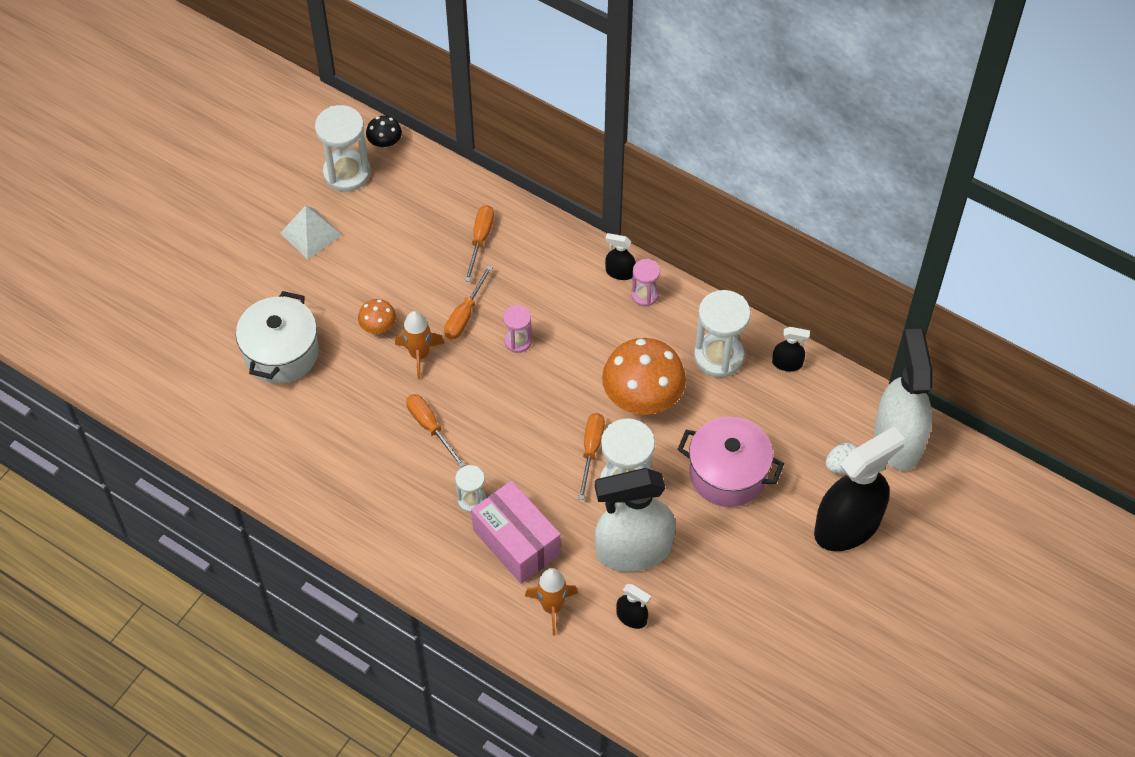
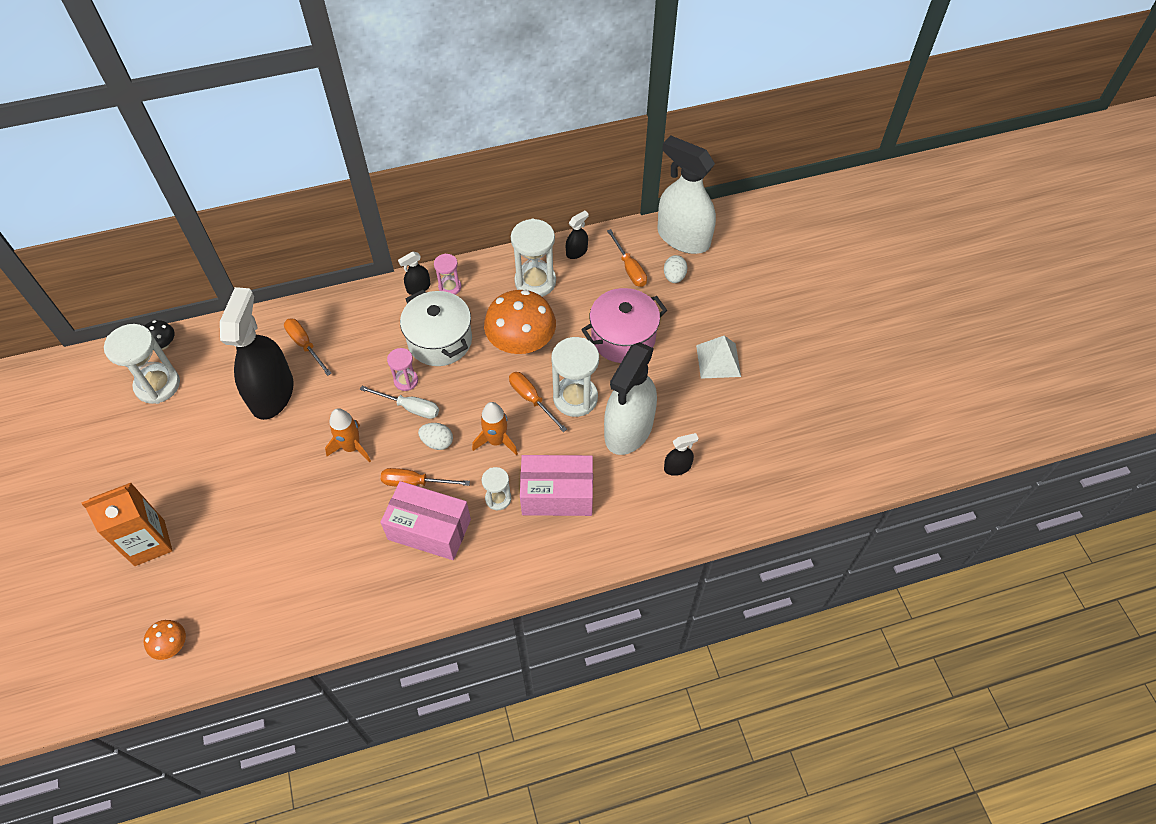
camera: 50 degrees left, 0 degrees up
(216, 291) = (149, 543): none -> orange carton
(281, 353) = (251, 536): white pot -> white pot (440, 340)
(311, 233) = (177, 443): white pyramid -> white pyramid (718, 360)
(378, 326) = (300, 456): orange mushroom -> orange mushroom (171, 645)
(398, 472) = (429, 529): none -> pink box
(464, 315) = (351, 397): orange screwdriver -> orange screwdriver (629, 268)
(482, 413) = (437, 442): none -> white egg
(495, 365) = (410, 407): none -> white screwdriver
(552, 607) = (627, 509): orange rocket -> orange rocket (496, 441)
(847, 526) = (718, 304): black spray bottle -> black spray bottle (272, 393)

